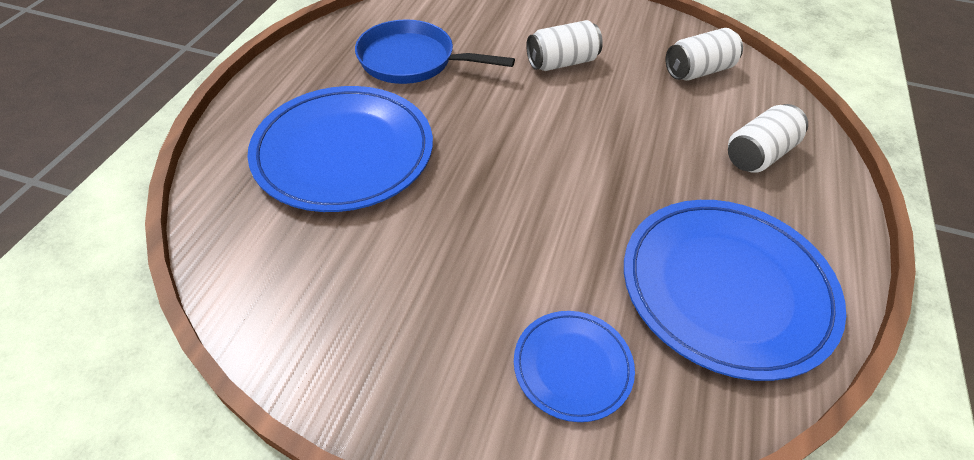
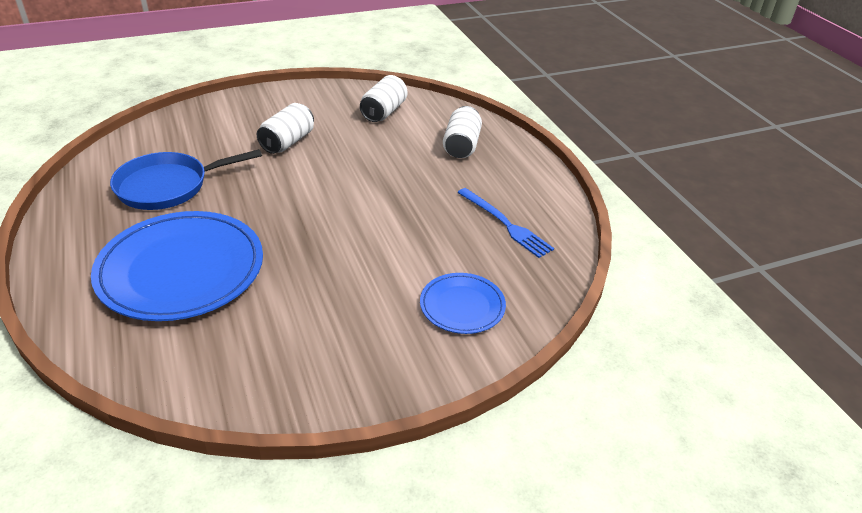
camera: 40 degrees left, 10 degrees down
(726, 288) = (505, 224): blue plate -> blue fork

